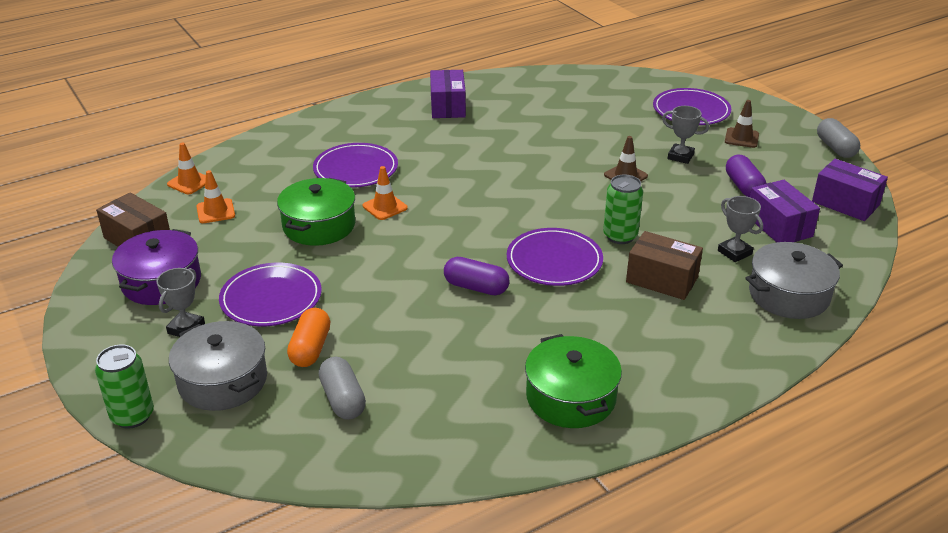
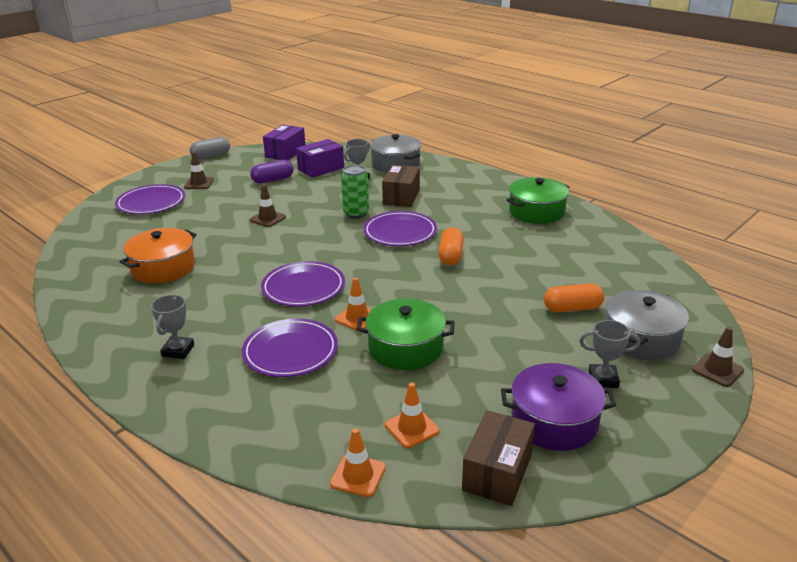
camera: 105 degrees left, 5 degrees down
(132, 416) = (717, 370): green can -> brown traffic cone
(271, 298) = (529, 344): purple plate -> purple plate (303, 287)
(343, 399) = (609, 283): grey capsule -> none
(447, 106) = (138, 321): purple box -> none
(476, 287) = (450, 256): purple capsule -> orange capsule
(535, 117) = (163, 268): none -> orange pot
(680, 156) = (232, 202): grey trophy -> grey trophy (178, 350)

